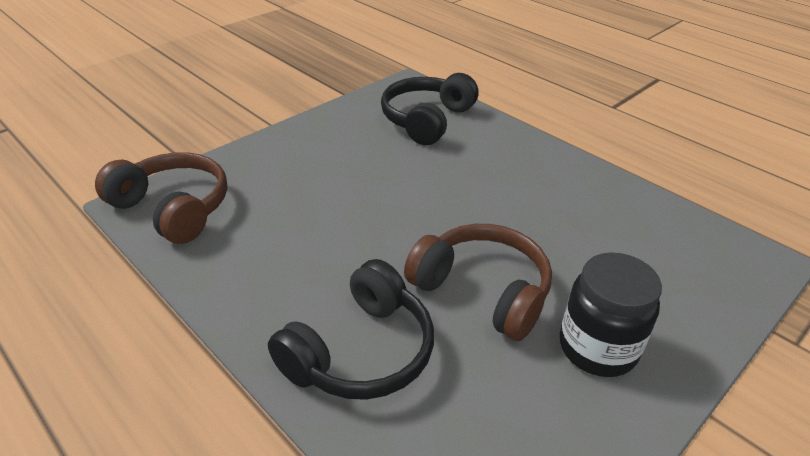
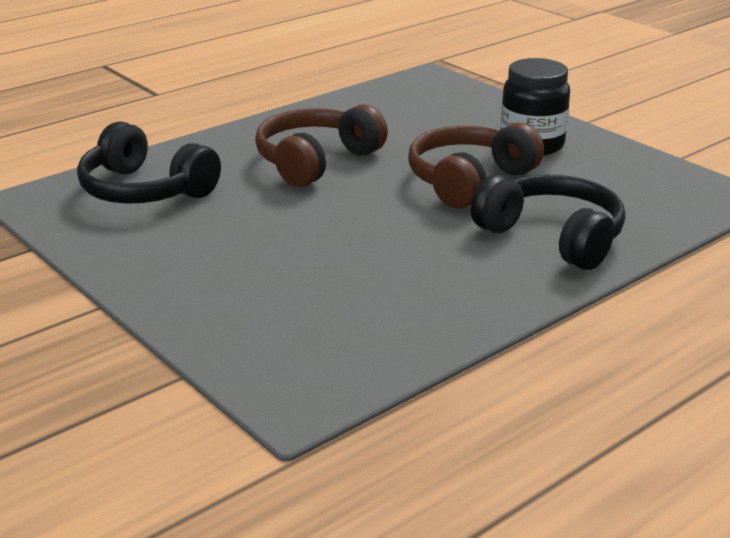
camera: 85 degrees left, 10 degrees down
(173, 208) = (313, 366): brown headphones -> brown headphones (316, 161)

